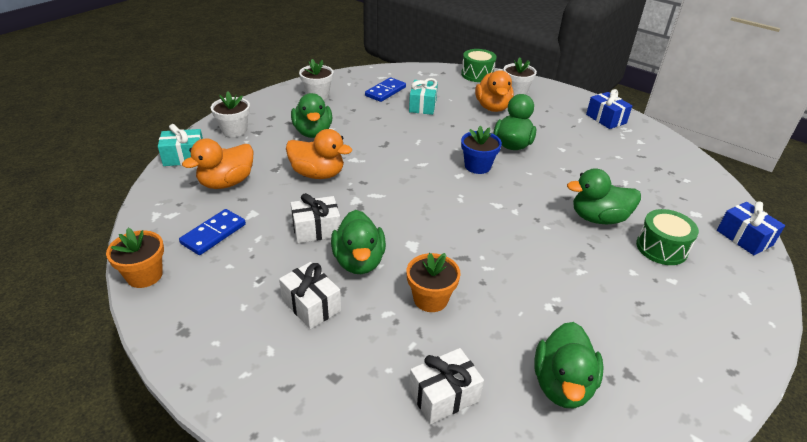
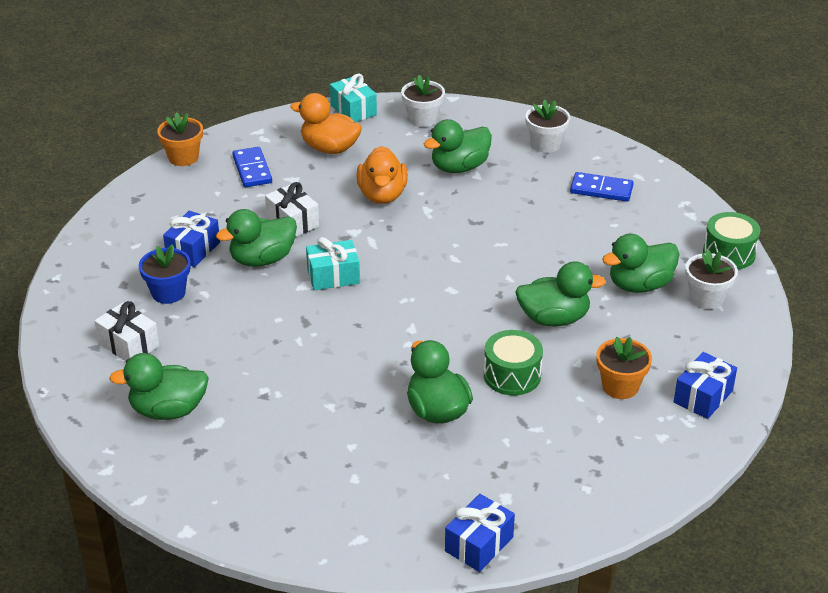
camera: 70 degrees right, 0 degrees up
(213, 234) = (252, 169): blue domino -> blue domino turned 60 degrees clockwise
(311, 305) = (193, 250): white gift -> blue gift
(422, 106) = (591, 227): turquoise gift -> turquoise gift (333, 276)
(430, 299) = (235, 313): orange flower pot -> orange flower pot (620, 386)
(477, 166) = (480, 299): blue flower pot -> blue flower pot (168, 293)
(492, 107) = (639, 285): orange duck -> green duck
(661, 248) = (410, 467): green drum -> green drum (512, 375)

